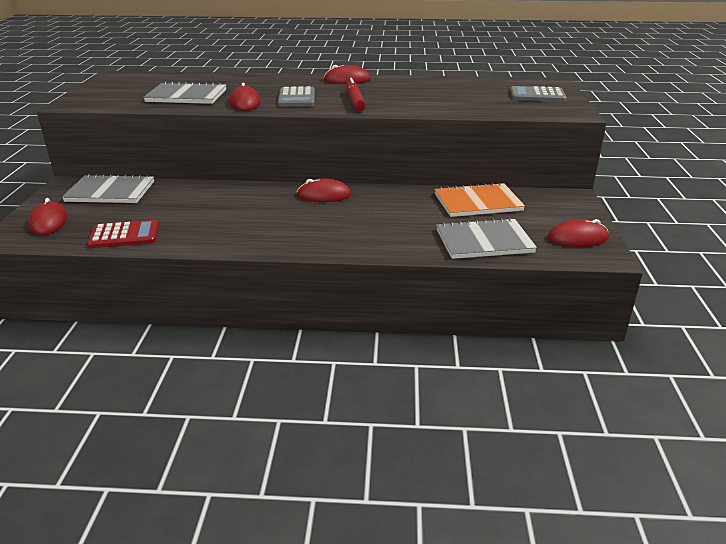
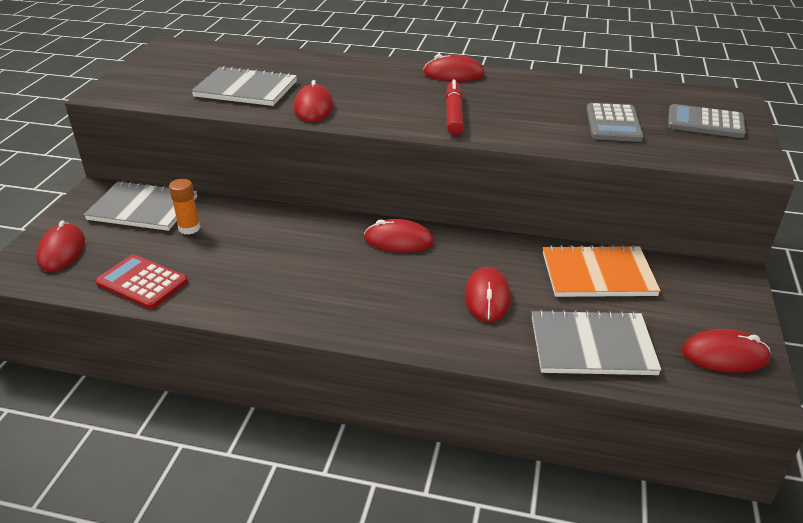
camera: 10 degrees right, 5 degrees up
(124, 235) = (142, 282): red calculator -> red calculator turned 150 degrees counterclockwise
(153, 200) = (189, 228): none -> orange glue stick
(296, 98) = (380, 103): grey calculator -> grey calculator (613, 124)
(400, 221) = (487, 297): none -> red mouse

